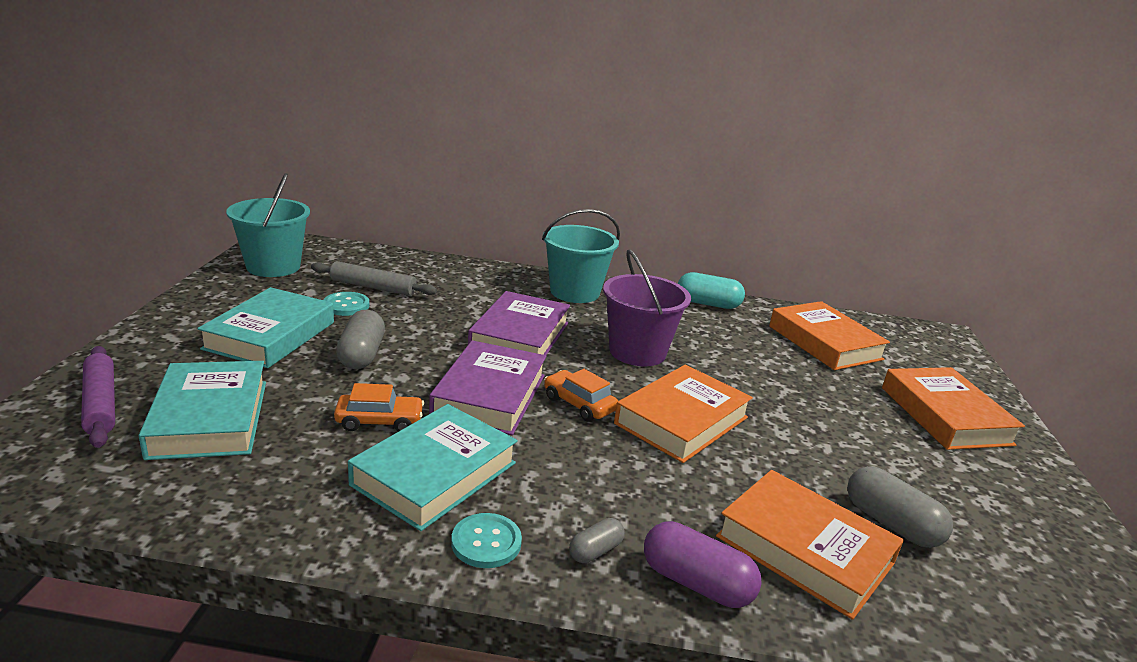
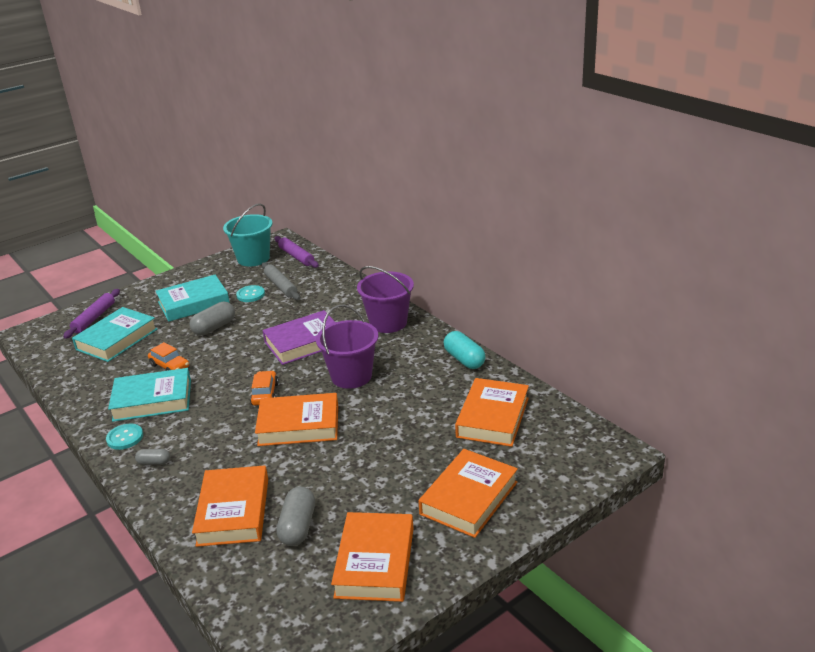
camera: 50 degrees right, 5 degrees up
(335, 253) = (296, 256): none -> purple rolling pin
(489, 395) = (233, 372): purple book -> none
(574, 292) = (388, 323): turquoise bucket -> purple bucket
(696, 583) = (166, 496): purple capsule -> none
(1010, 514) = (375, 562): none -> orange book

